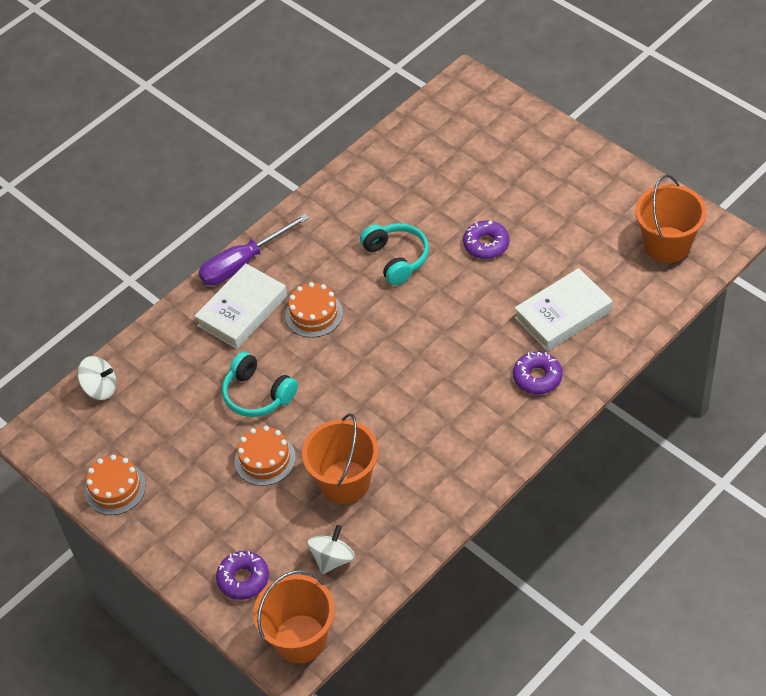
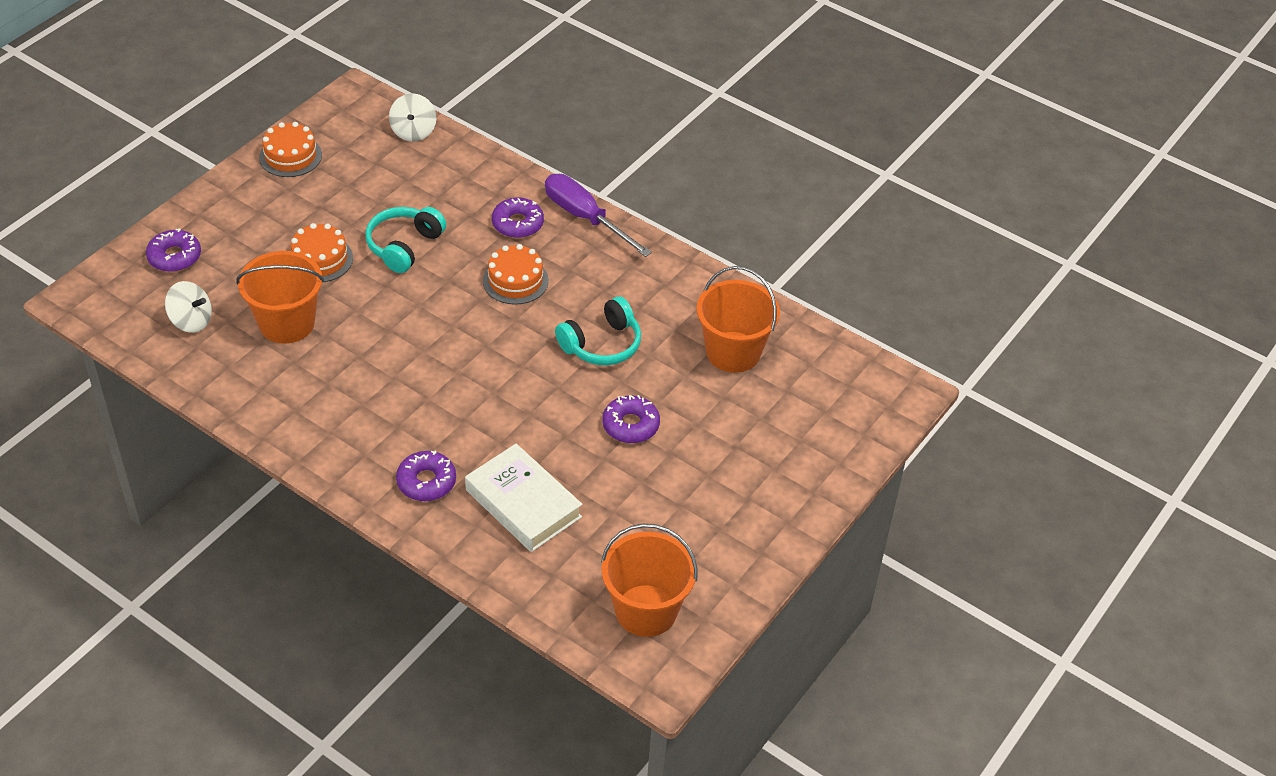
camera: 75 degrees right, 5 degrees down
(242, 311) = (517, 224): white book -> purple donut
(300, 639) = (99, 304): orange bucket -> orange bucket (733, 352)

